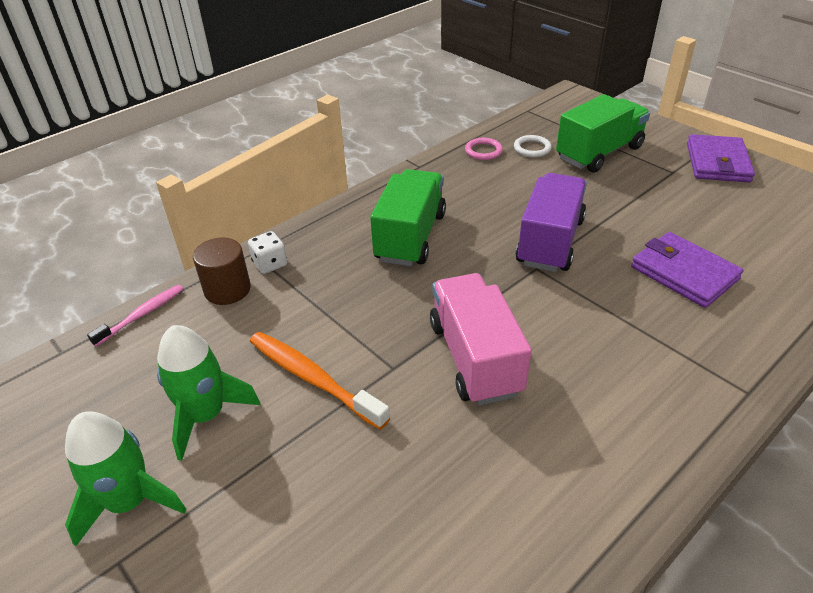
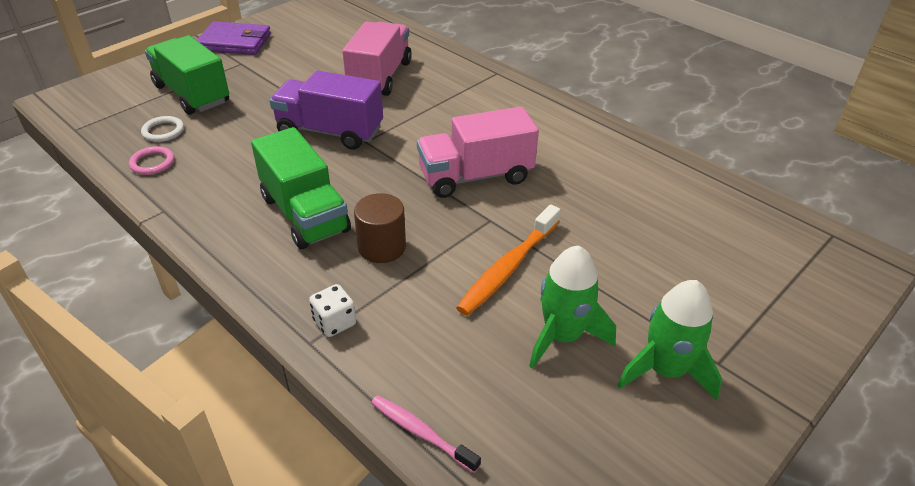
camera: 95 degrees left, 0 degrees up
(227, 289) = (378, 354): brown cylinder -> brown cylinder (382, 247)
(410, 237) = (305, 214): green truck -> green truck turned 135 degrees counterclockwise
(684, 273) = (380, 77): purple wallet -> pink truck

